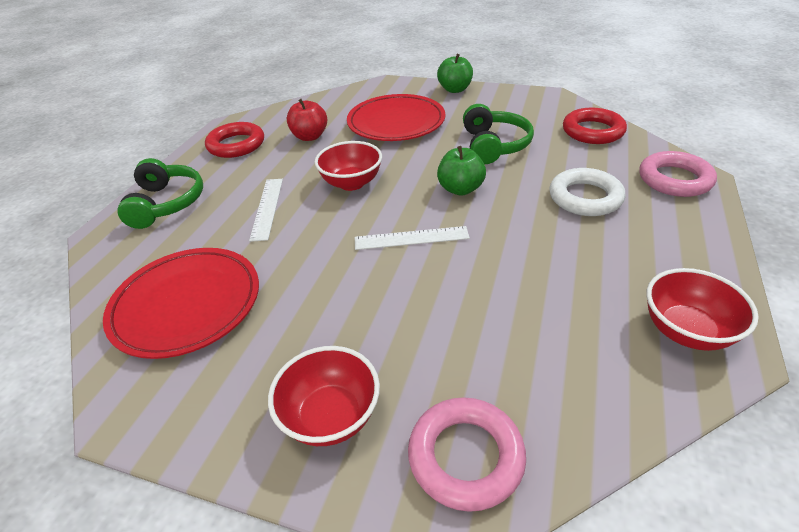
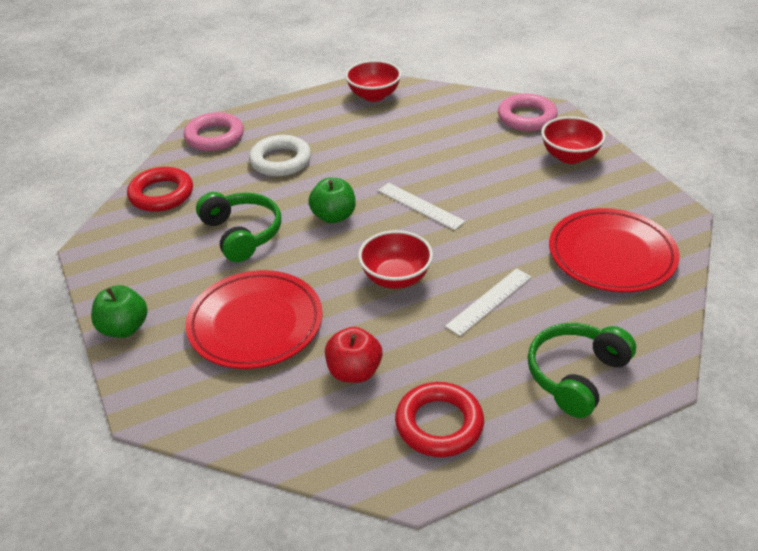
camera: 135 degrees left, 0 degrees up
(494, 145) = (242, 234): green headphones -> green headphones turned 105 degrees clockwise

